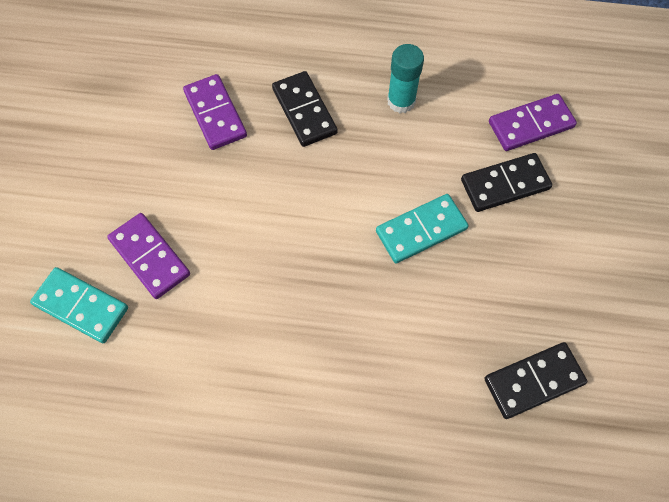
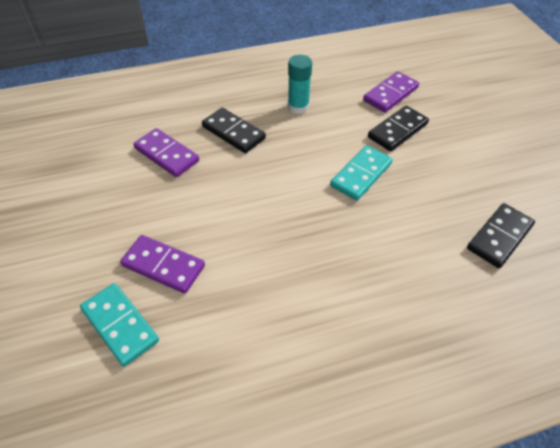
camera: 25 degrees left, 15 degrees down
(81, 306) = (120, 325): turquoise domino -> turquoise domino turned 45 degrees clockwise

